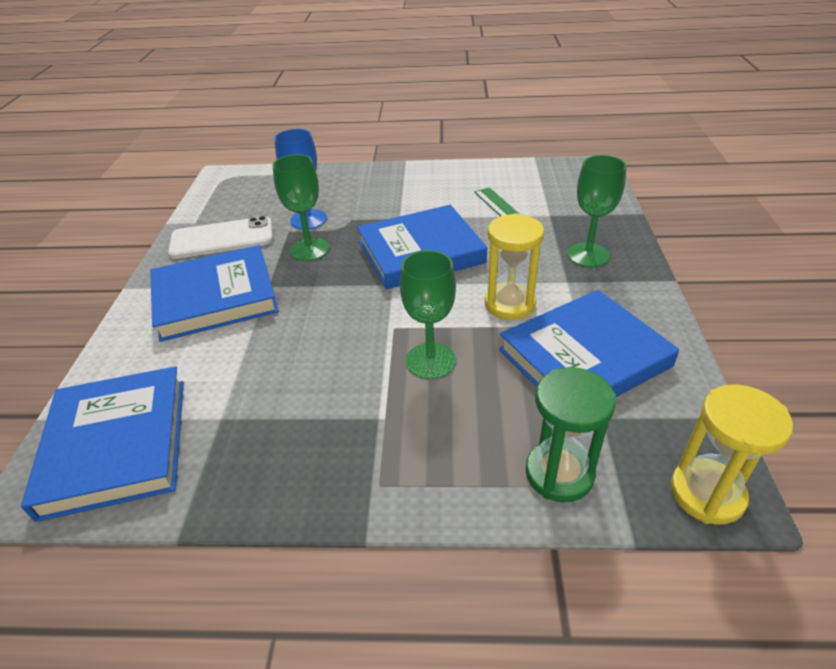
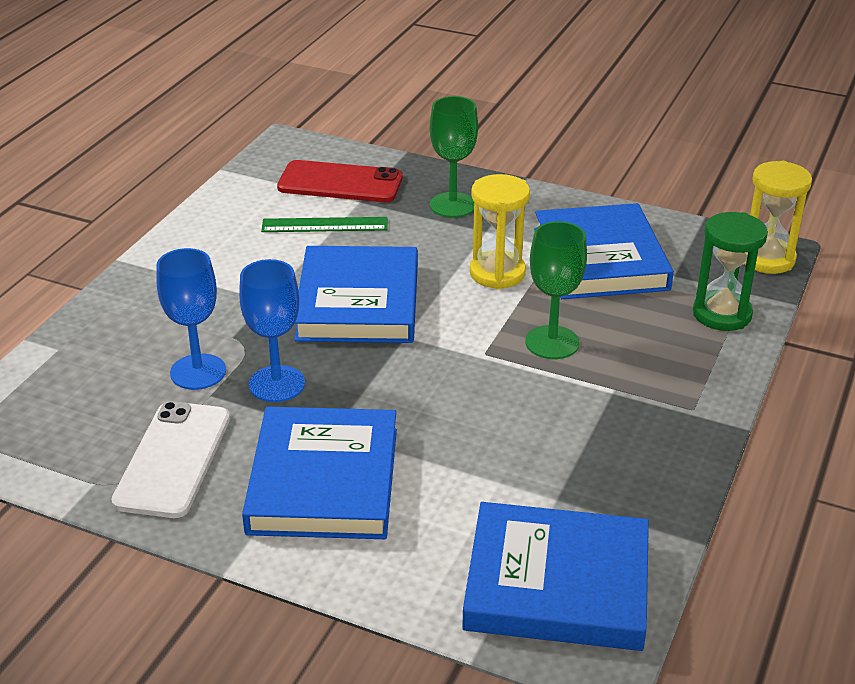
camera: 70 degrees left, 5 degrees down
(309, 249) = (277, 384): green goblet -> blue goblet
(565, 200) = (340, 183): none -> red phone

